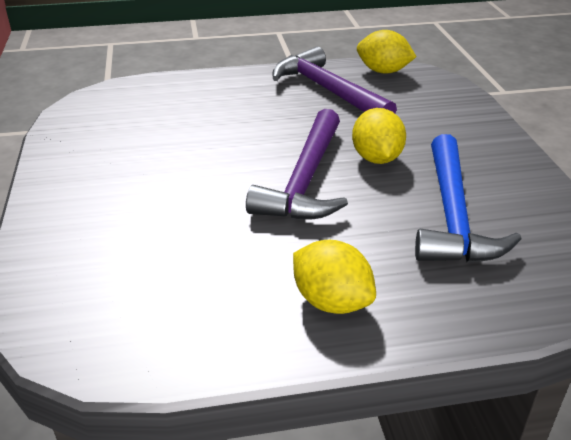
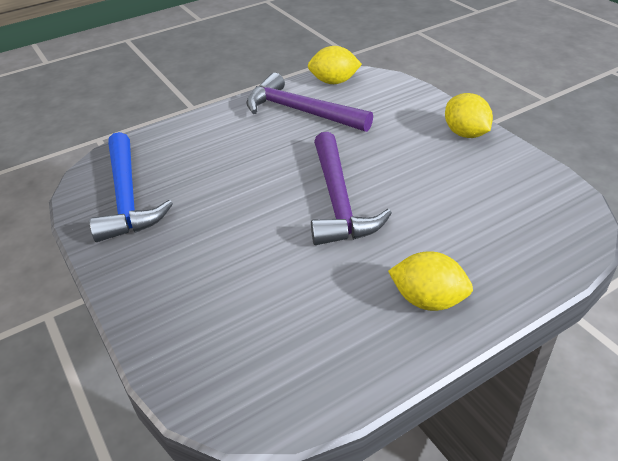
camera: 20 degrees left, 5 degrees up
(376, 158) = (381, 165): yellow lemon -> yellow lemon (465, 134)
(452, 215) = (467, 198): blue hammer -> blue hammer (127, 197)

